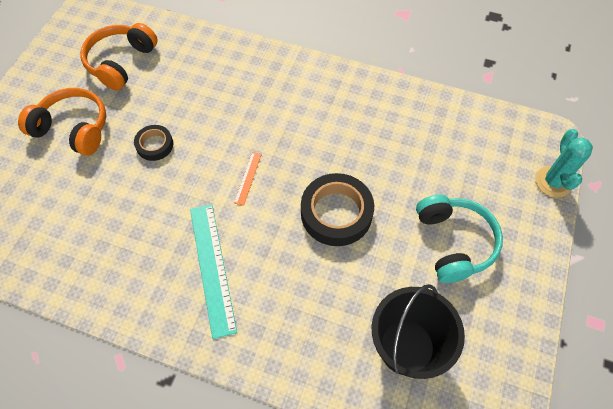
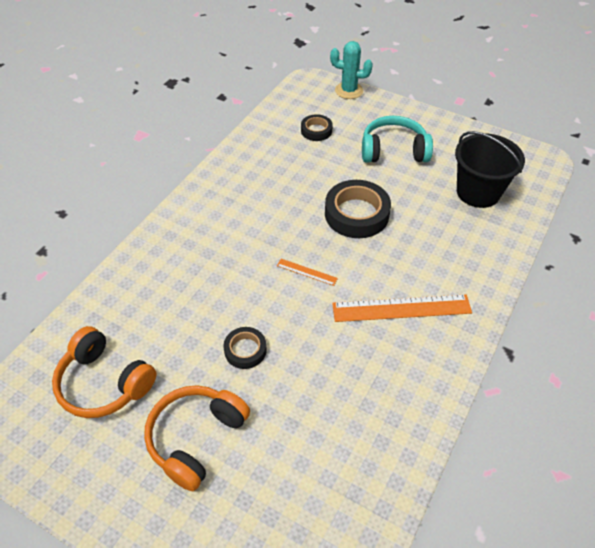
camera: 80 degrees left, 10 degrees down
(212, 267) = (401, 308): turquoise ruler -> orange ruler
(462, 157) = (316, 130): none -> black tape

